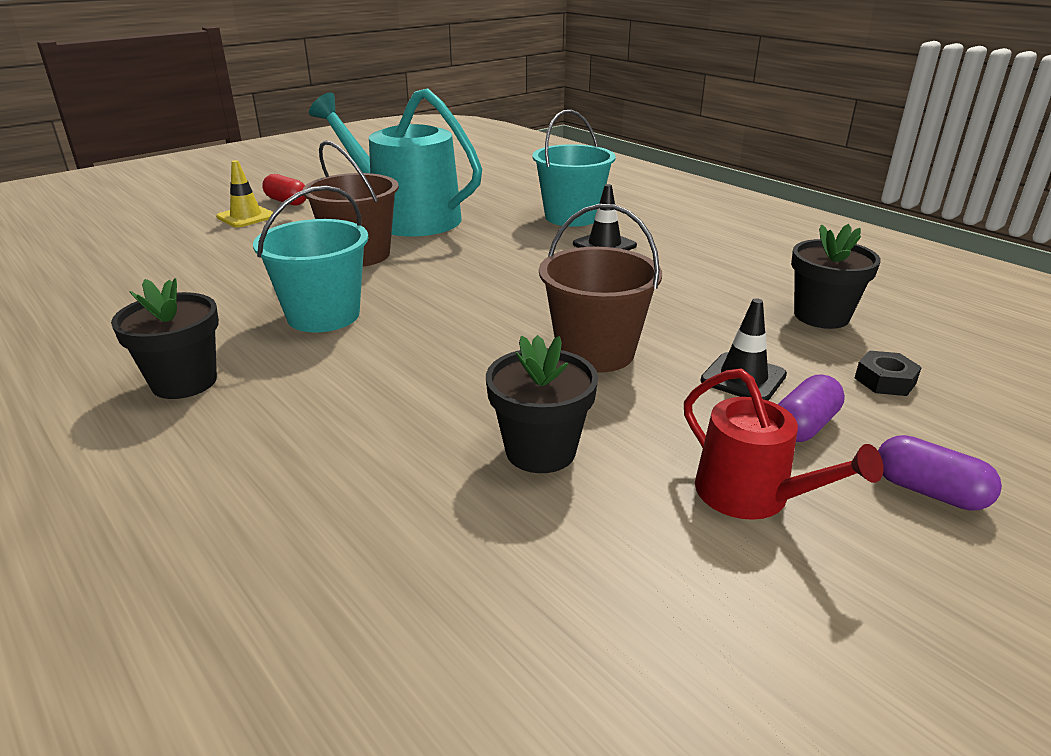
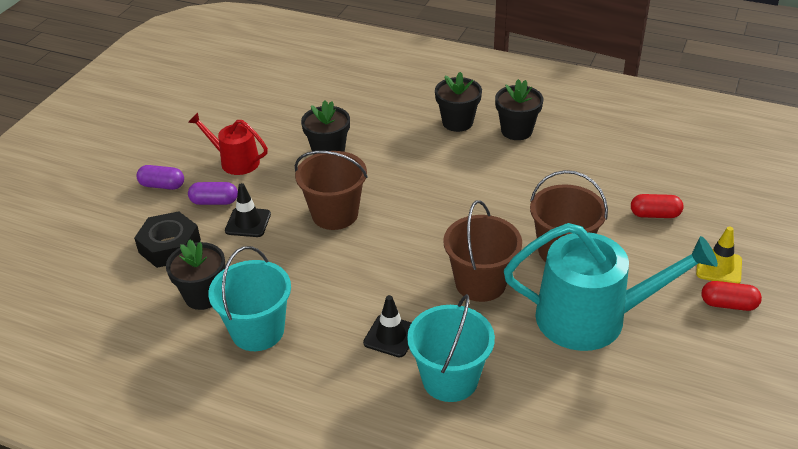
camera: 155 degrees right, 10 degrees up
(218, 255) = (655, 215): none -> red capsule
(247, 429) = (457, 122): none -> black flower pot
(323, 315) = (509, 189): turquoise bucket -> turquoise bucket (258, 331)
(476, 254) = (480, 283): none -> brown bucket
(804, 426) = (214, 202): purple capsule -> purple capsule turned 75 degrees clockwise
(885, 380) = (170, 246): black nut -> black nut, size x1.82

